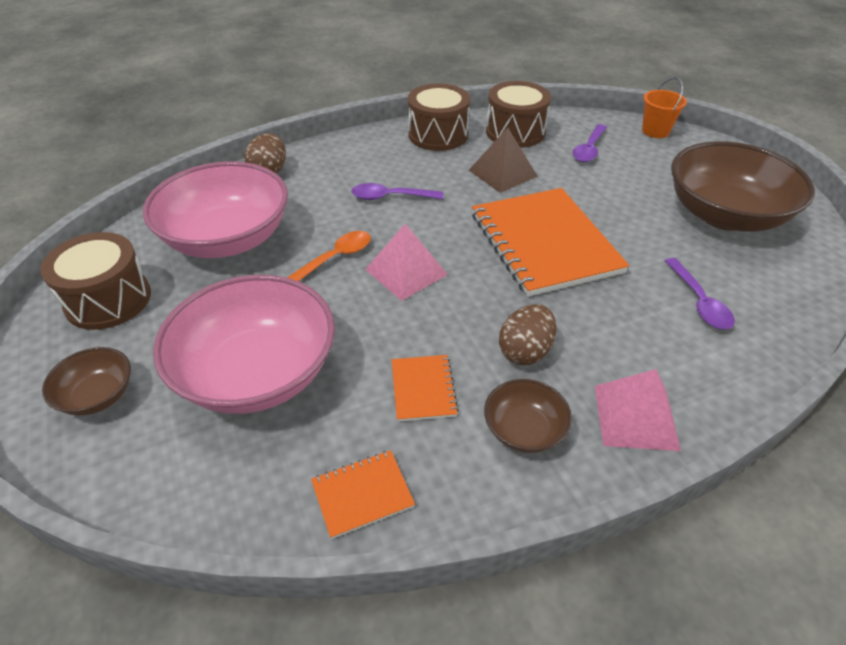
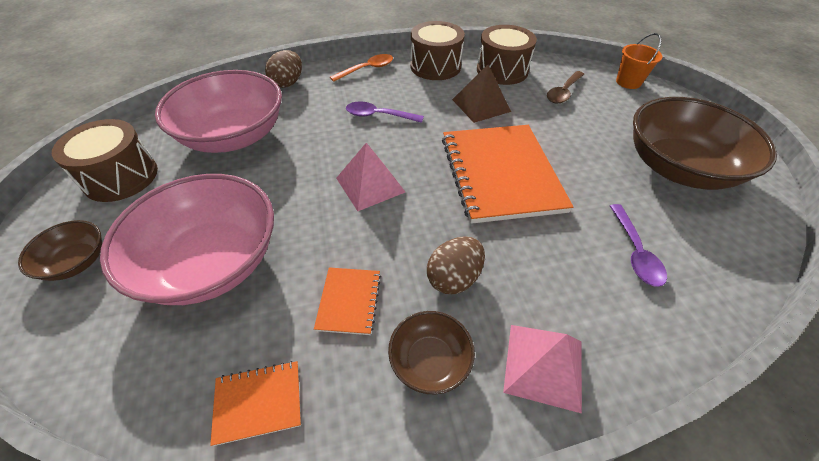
camera: 10 degrees right, 5 degrees up
(335, 258) = (314, 164): orange spoon -> orange spoon (367, 69)
(589, 149) = (563, 92): purple spoon -> brown spoon

